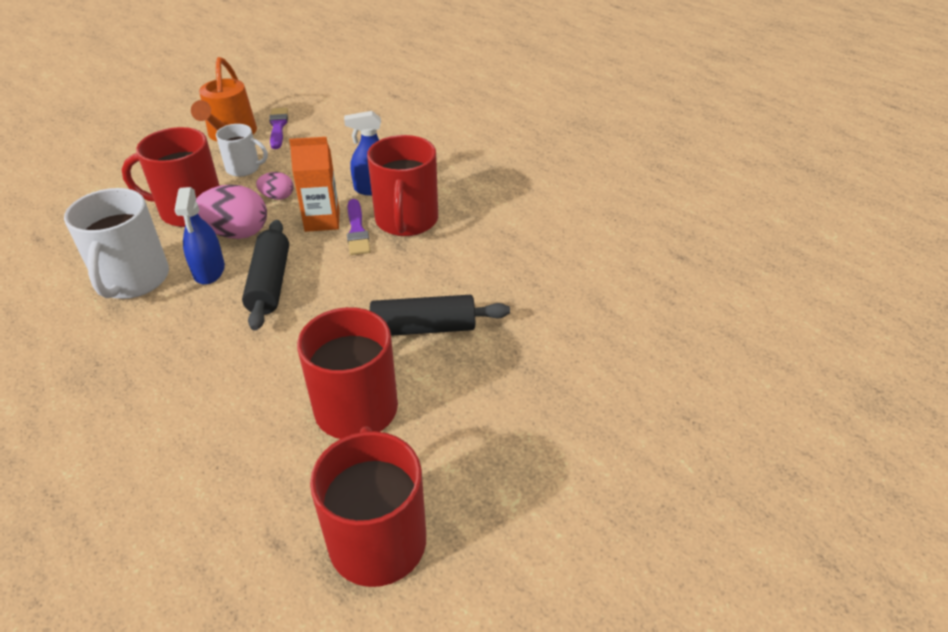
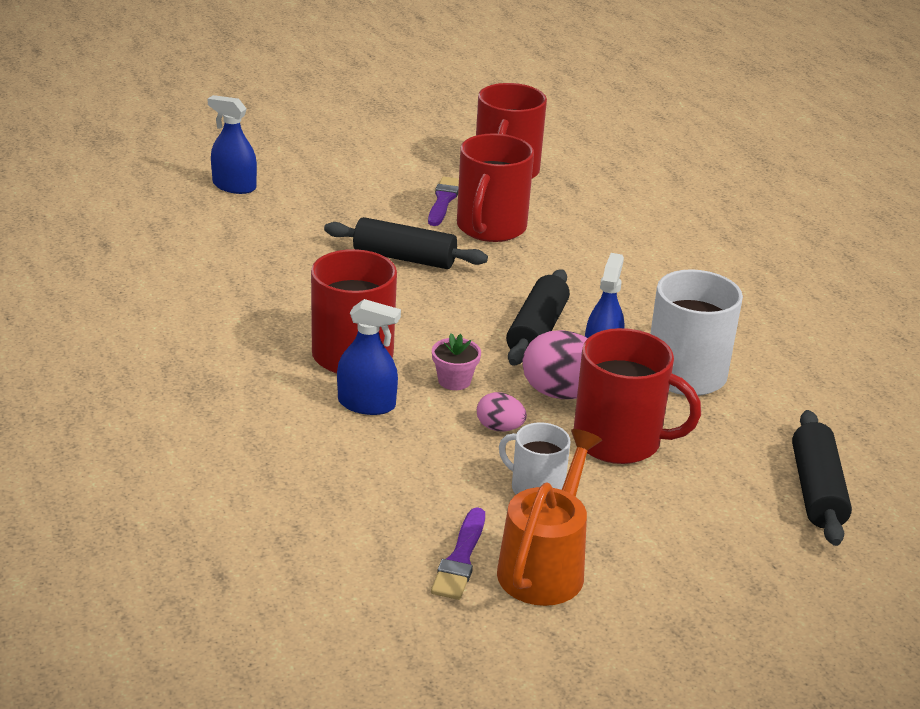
camera: 160 degrees left, 10 degrees down
(47, 213) = (816, 490): none -> black rolling pin
(322, 220) = (454, 381): orange carton -> pink flower pot
(357, 230) = (418, 358): purple brush -> purple brush (443, 200)
(662, 371) = (234, 186): none -> blue spray bottle

